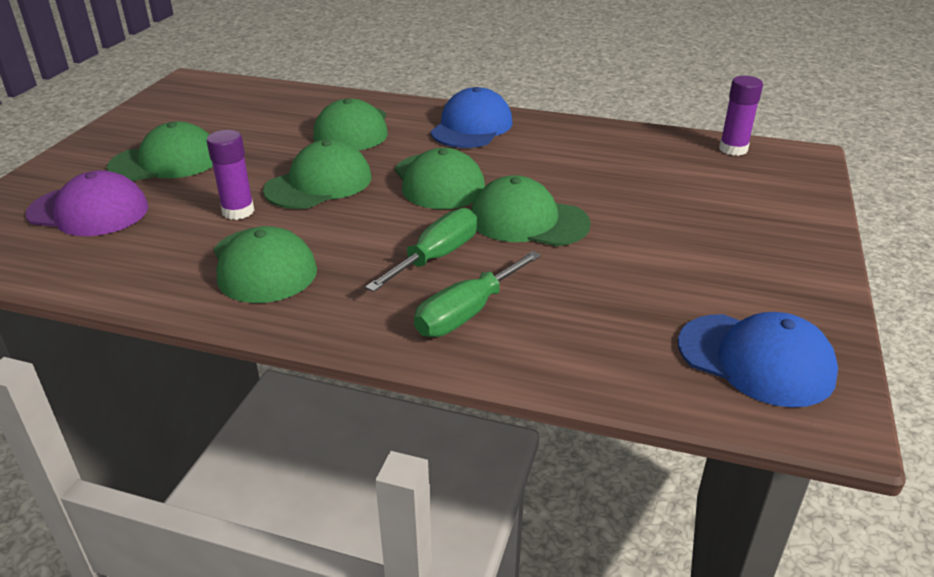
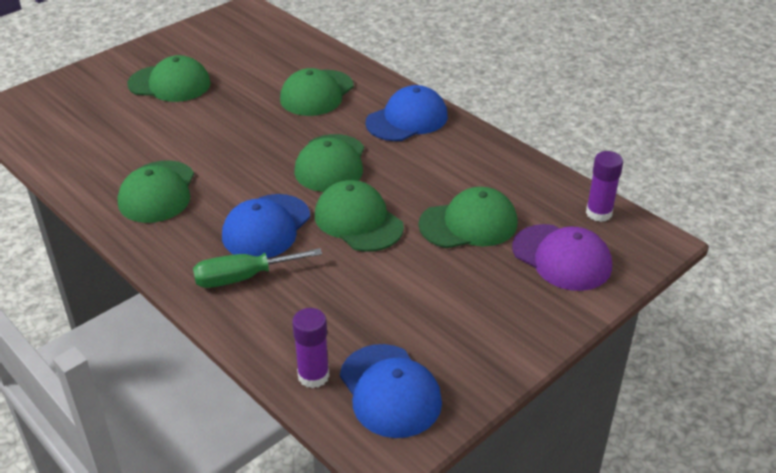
camera: 30 degrees right, 5 degrees up
(89, 211) = (94, 111): purple cap -> purple cap (562, 258)
(238, 211) = (178, 143): purple glue stick -> purple glue stick (313, 376)
(319, 183) = (249, 137): green cap -> green cap (469, 224)
(436, 257) = (266, 227): green screwdriver -> blue cap

